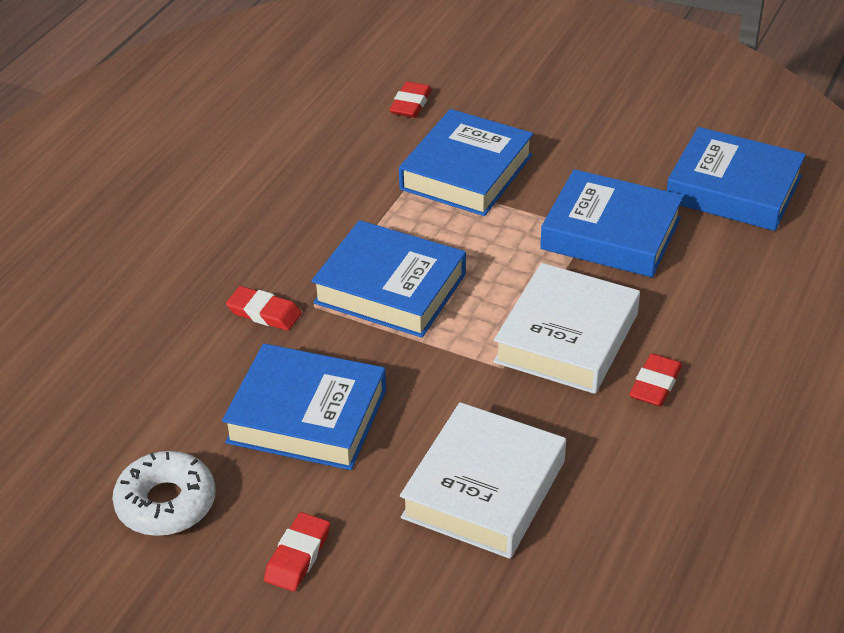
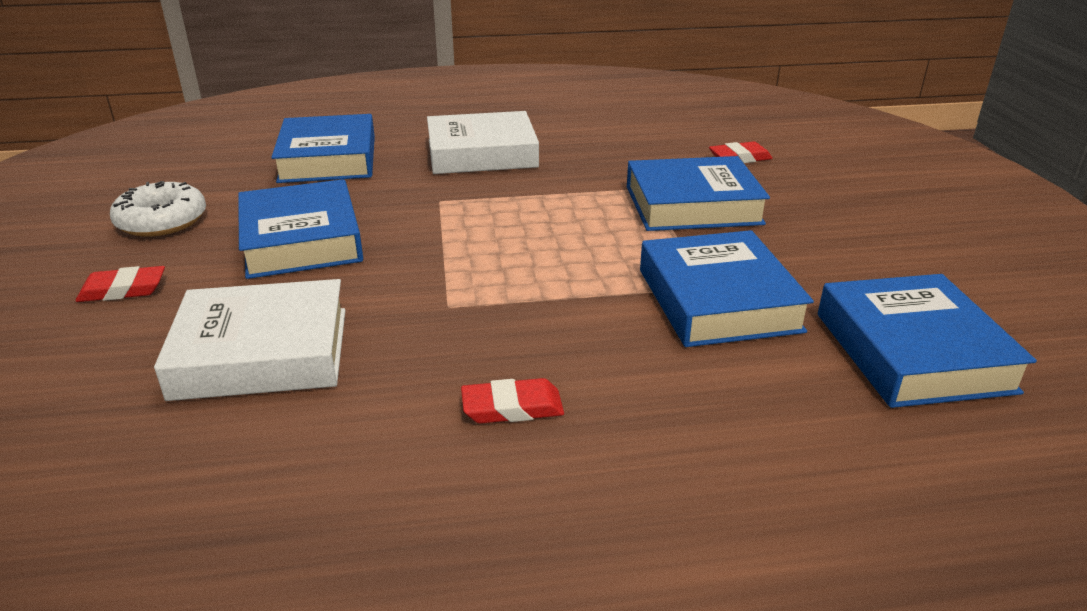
camera: 55 degrees right, 10 degrees down
(264, 313) = (410, 187): red eraser -> none
(390, 288) = (496, 222): blue book -> blue book (328, 159)
(566, 338) = (528, 326): white book -> white book (482, 153)

